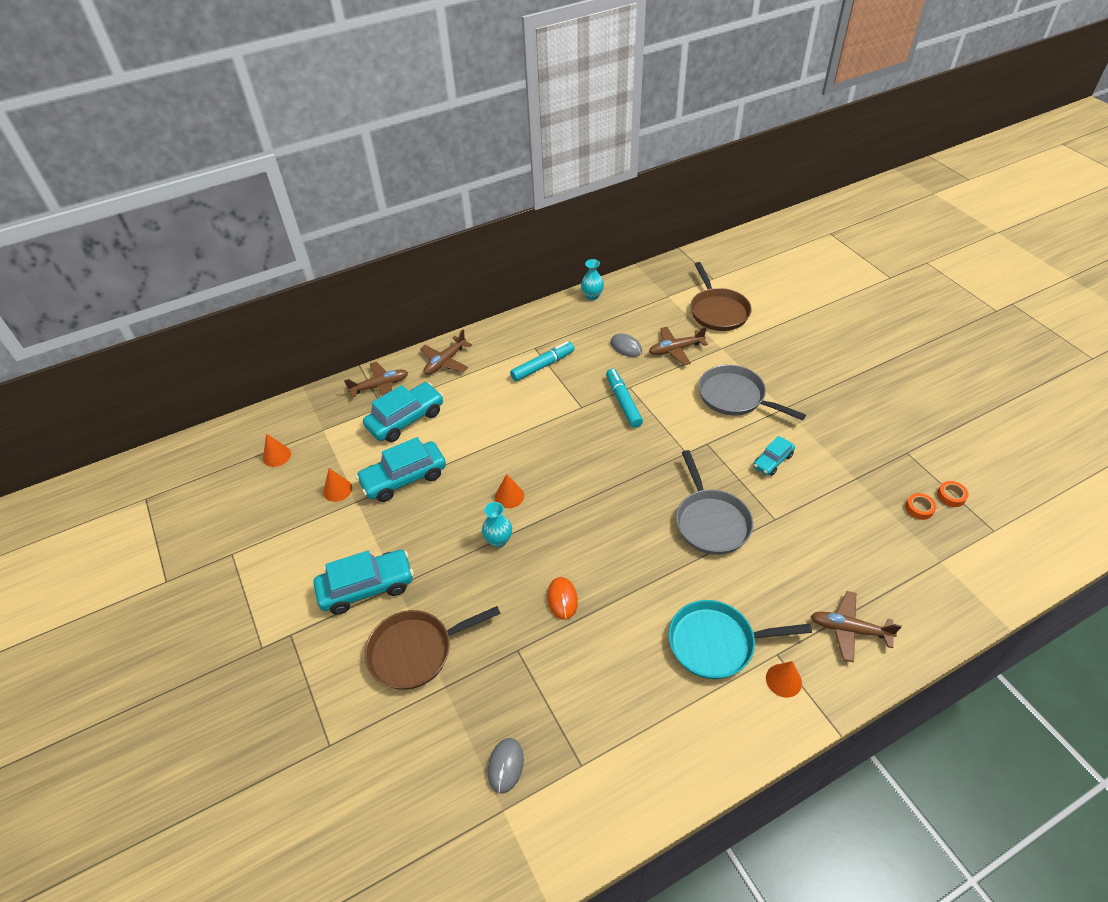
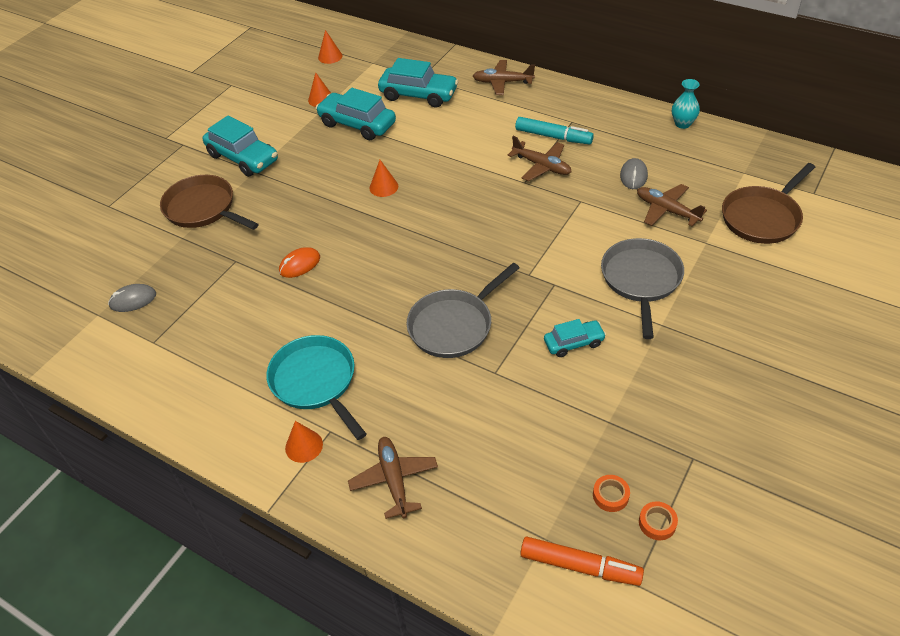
camera: 60 degrees right, 0 degrees up
(380, 386) = (442, 65): brown plane -> brown plane (542, 166)
(498, 540) = (333, 202): turquoise vase -> none
(623, 402) = (556, 205): turquoise marker -> none
(772, 461) = (573, 343): turquoise car -> turquoise car turned 150 degrees clockwise
(970, 552) = (580, 566): none -> orange marker

